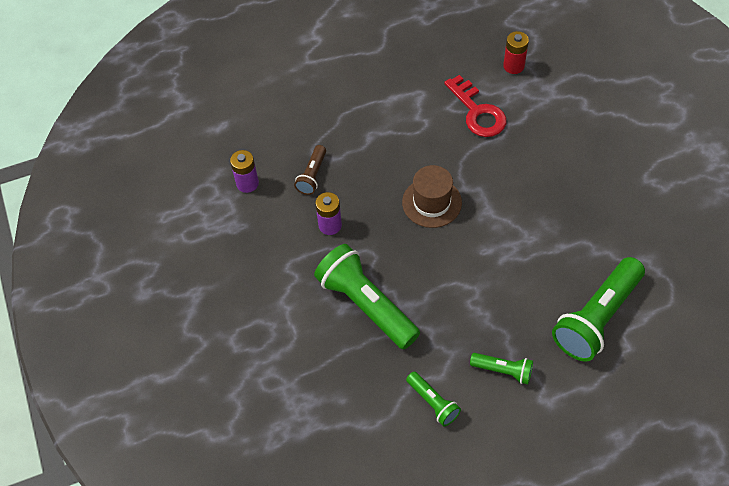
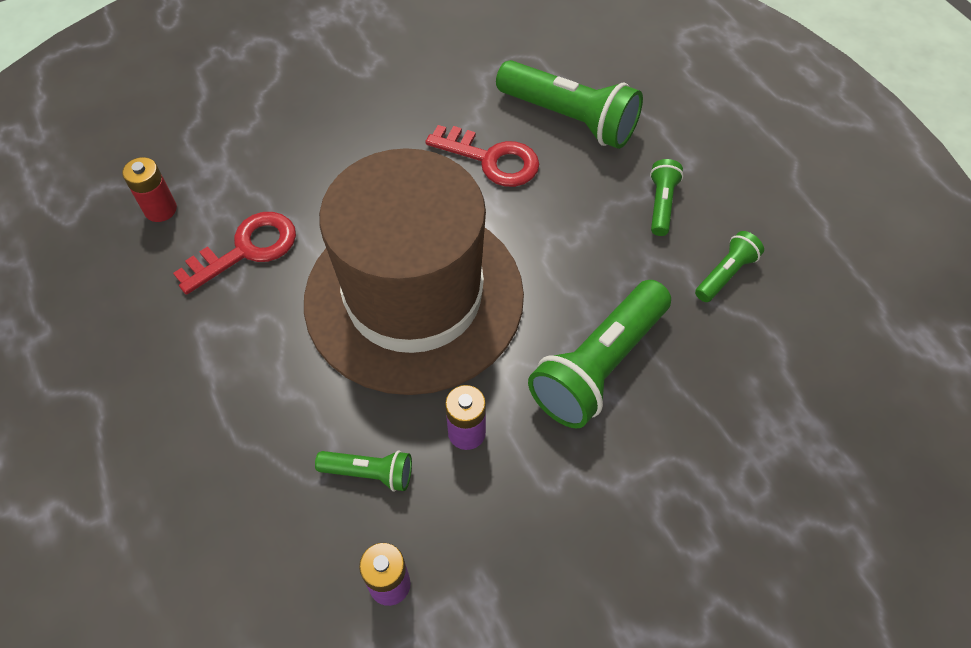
camera: 100 degrees left, 0 degrees up
(312, 176) = (369, 473): brown flashlight -> green flashlight
(431, 202) = (414, 297): brown hat -> brown hat, size x2.46
(553, 258) = (491, 159): none -> red key

